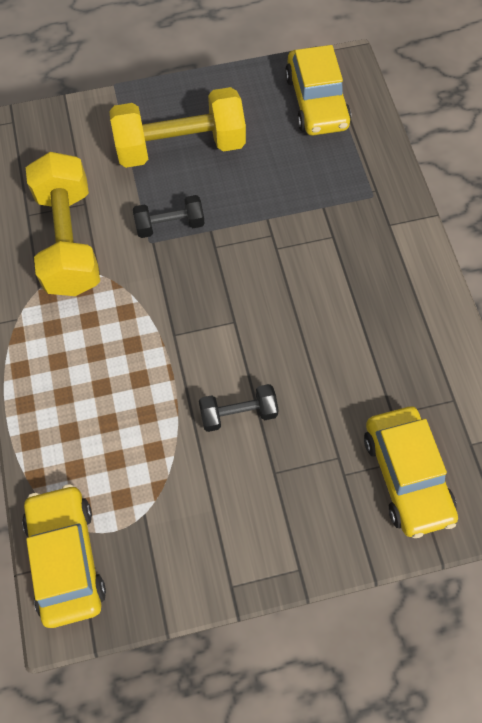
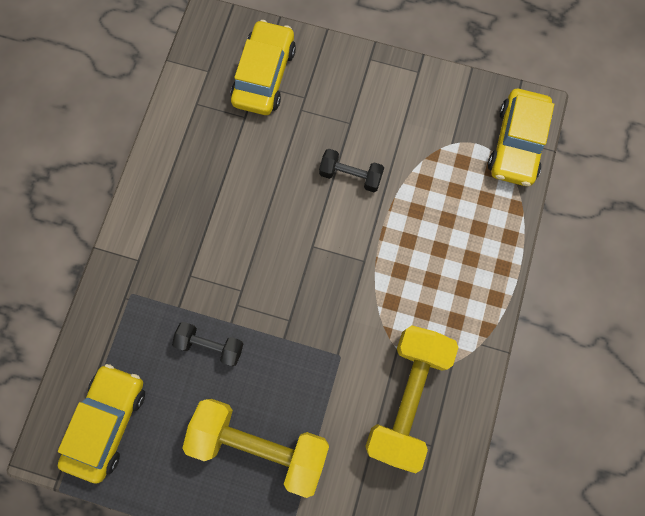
camera: 150 degrees left, 10 degrees up
(170, 225) = (314, 363): black dumbbell -> black dumbbell (210, 345)

